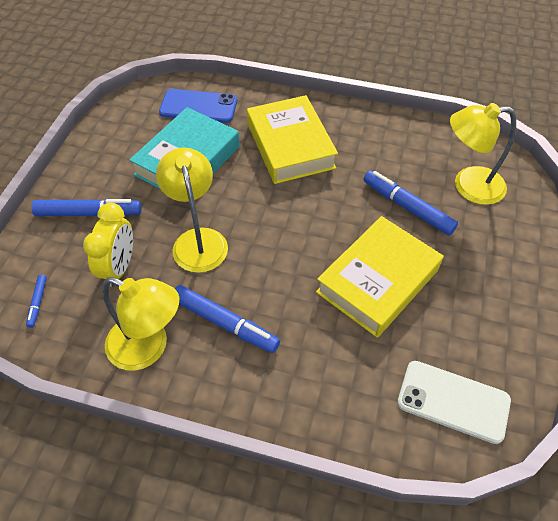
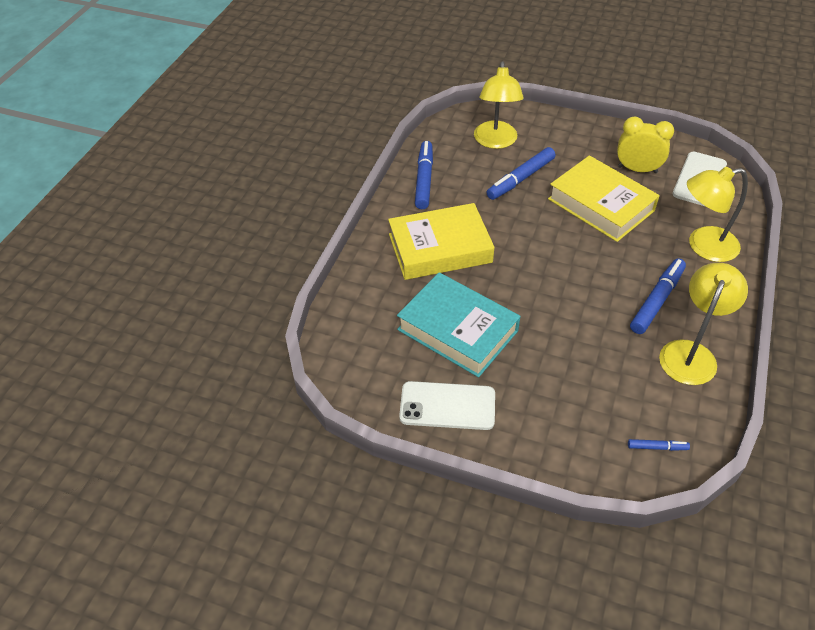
camera: 85 degrees left, 5 degrees down
(89, 213) = (536, 414): blue marker -> blue marker (424, 179)
(106, 156) = (447, 406): none -> white phone
(119, 267) = (606, 381): yellow clock -> yellow clock (637, 169)
(198, 106) = (370, 322): blue phone -> none
(198, 240) = (566, 320): yellow lamp -> yellow lamp (703, 246)

